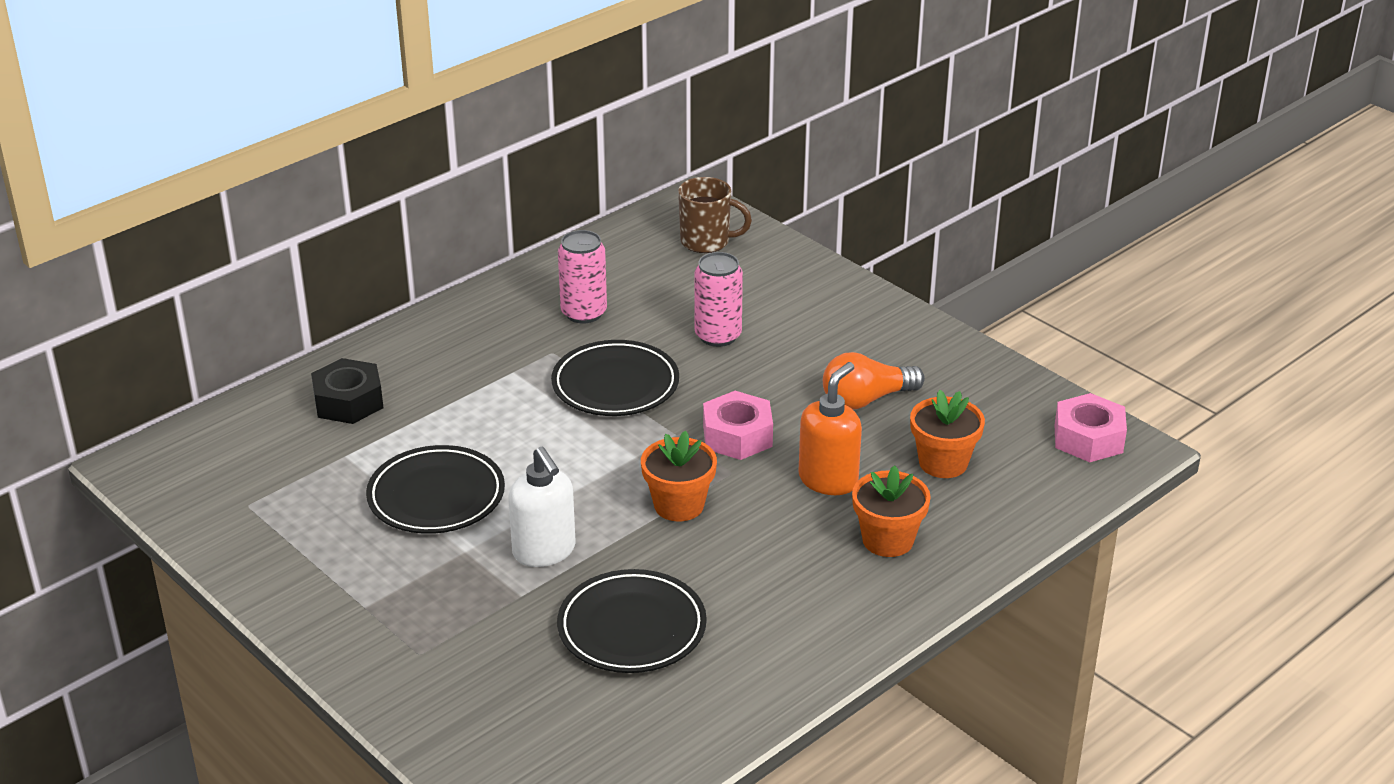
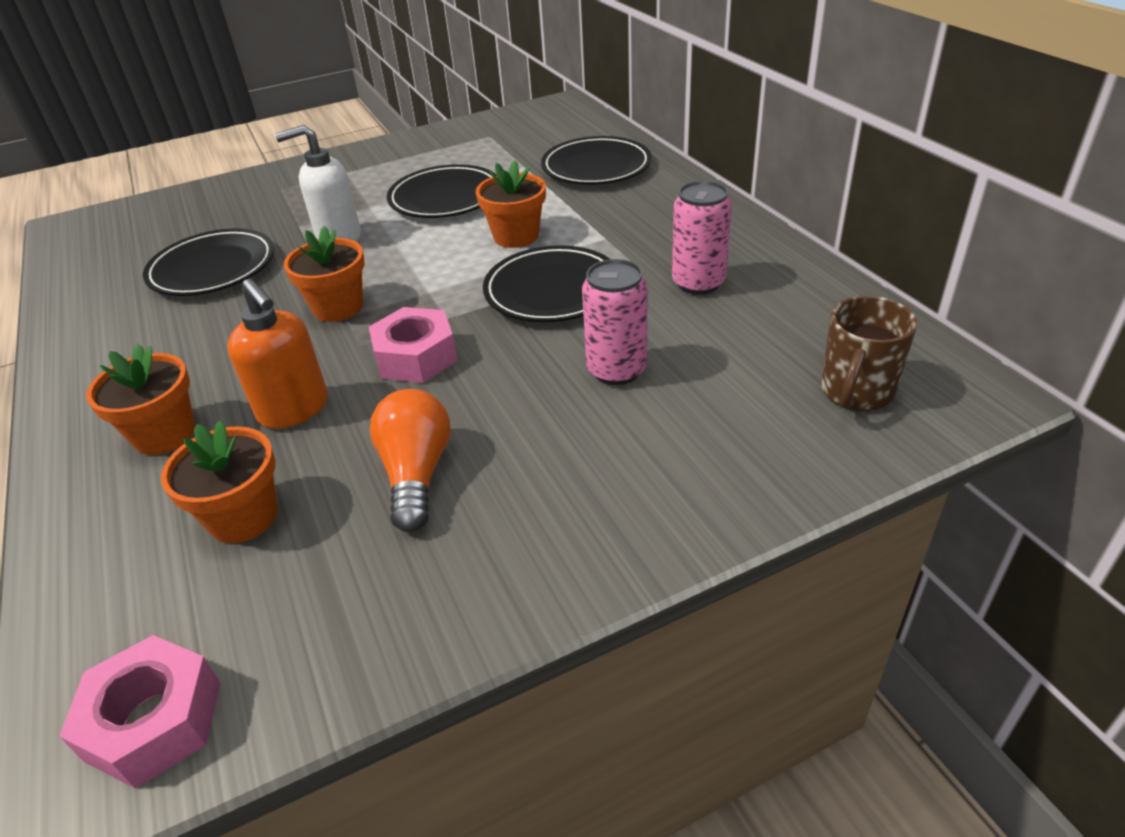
camera: 110 degrees right, 5 degrees up
(348, 401) = (596, 167): black nut -> black plate
(519, 426) = (516, 236): none -> orange flower pot

